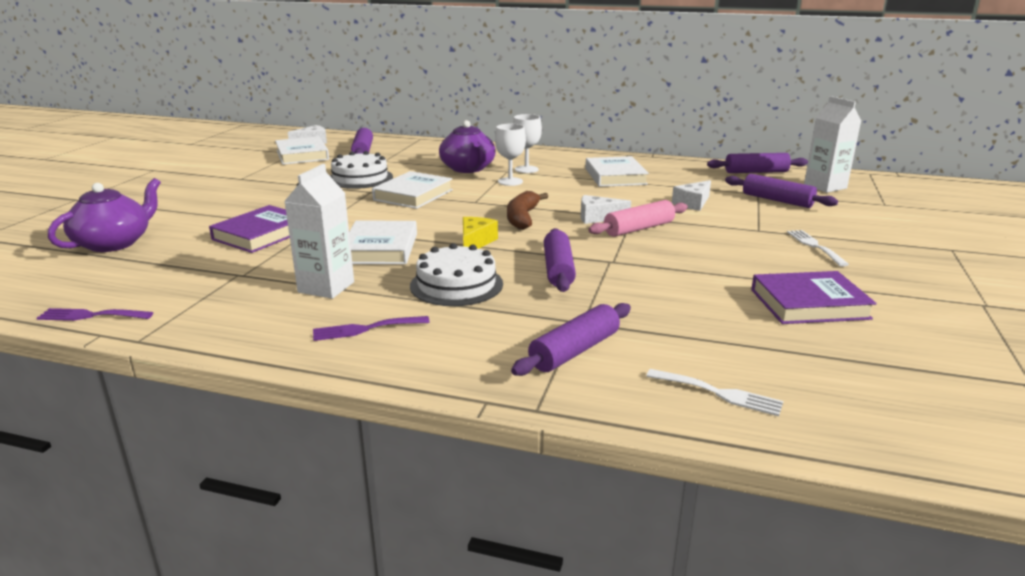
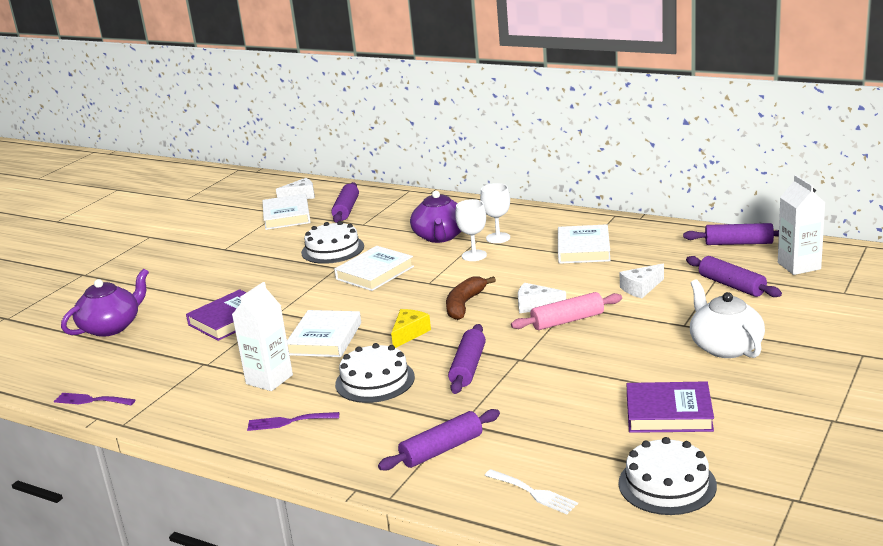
camera: 15 degrees right, 0 degrees up
(814, 246) = (725, 347): white fork -> white teapot
(869, 375) = (667, 484): none -> white cake

